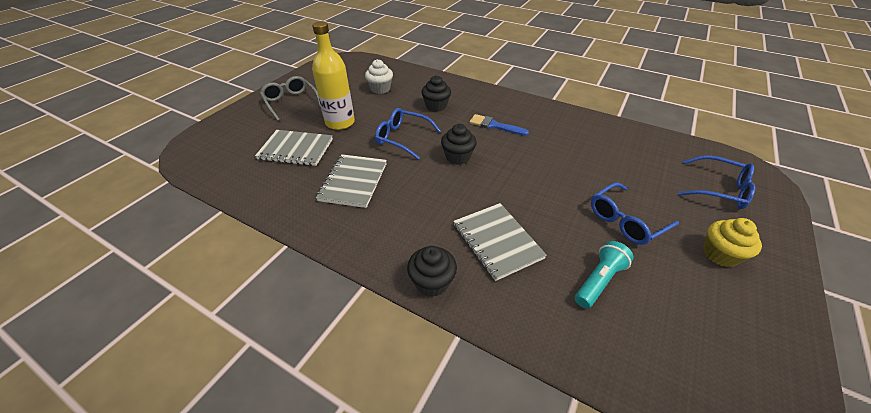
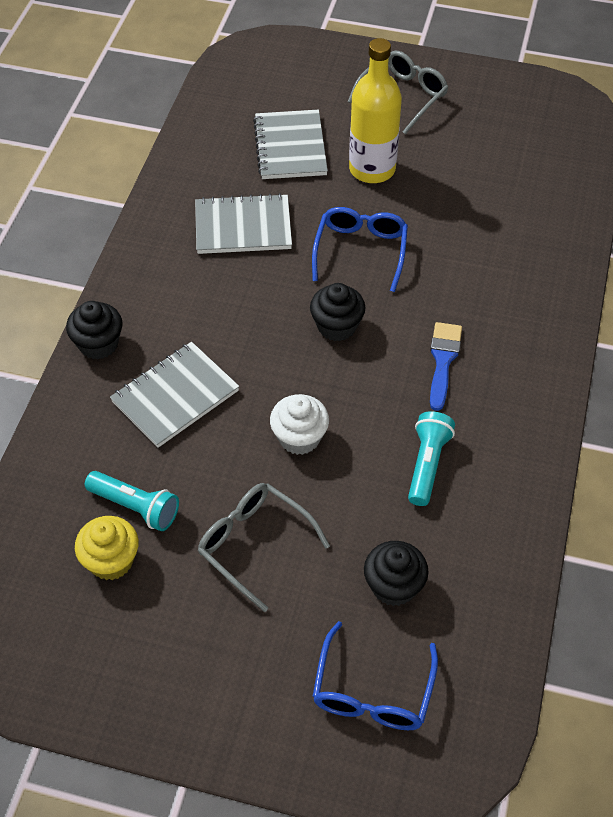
camera: 75 degrees right, 10 degrees up
(380, 89) = (494, 185): white cupcake -> white cupcake (299, 438)
(436, 106) = (471, 271): black cupcake -> black cupcake (393, 586)
(564, 143) = (427, 464): none -> turquoise flashlight
(626, 221) = (254, 544): blue glasses -> grey glasses
(720, 254) = (216, 659): yellow cupcake -> yellow cupcake (111, 560)

